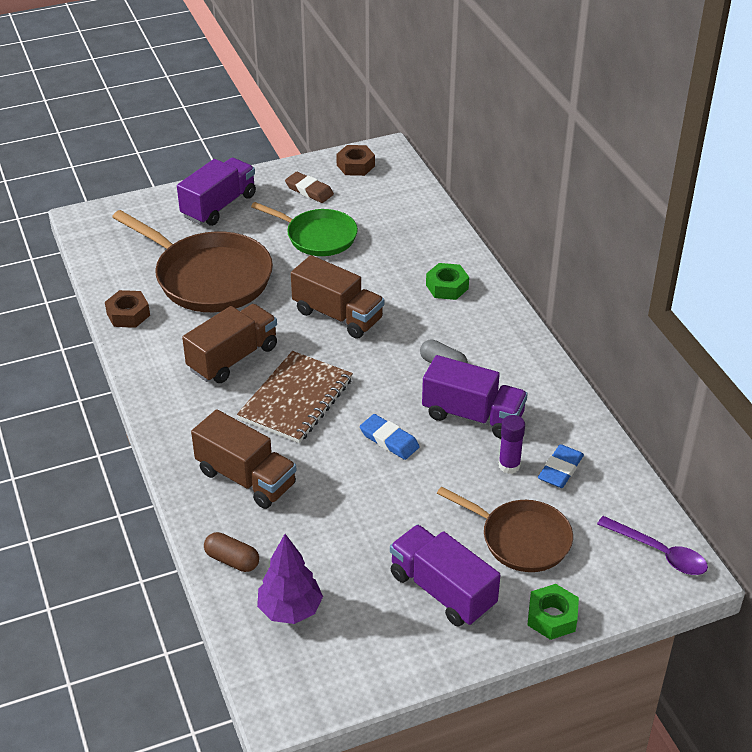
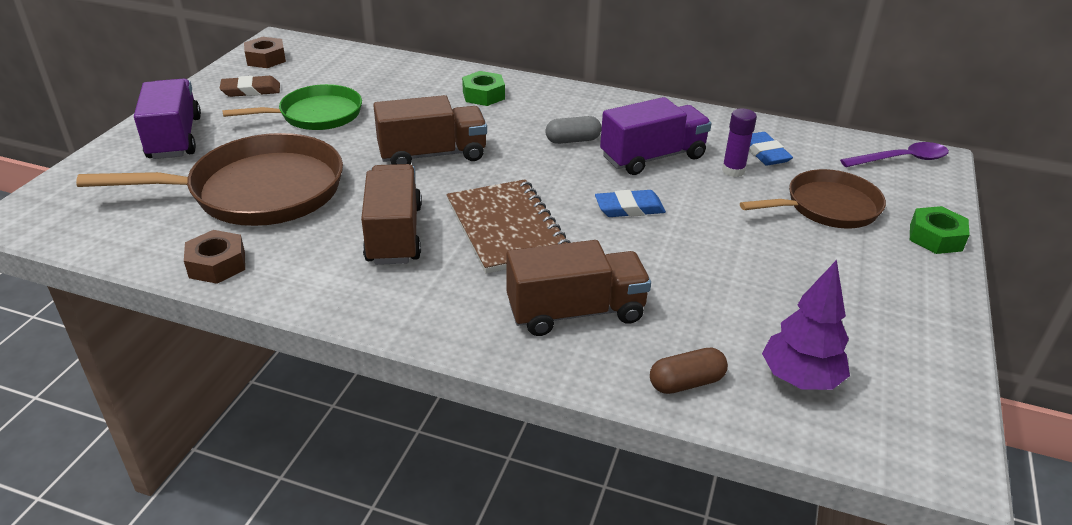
camera: 50 degrees left, 5 degrees down
(442, 590) = (854, 275): purple truck -> none

